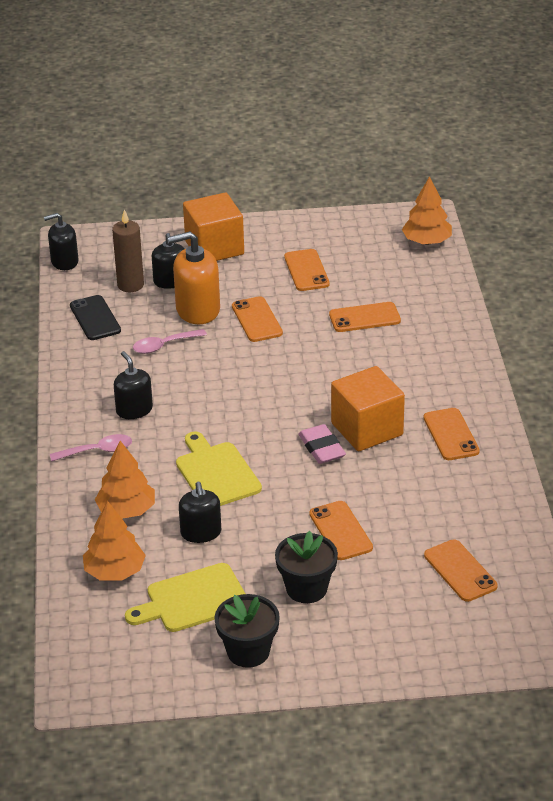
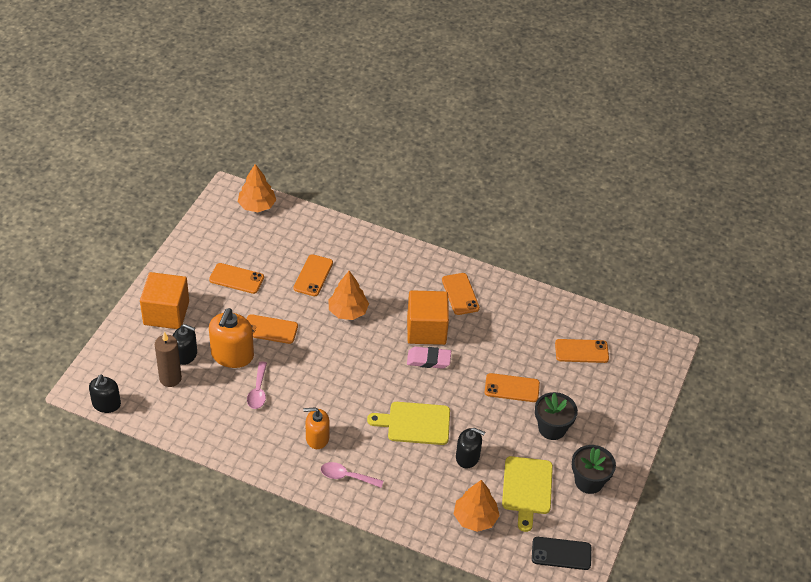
camera: 65 degrees left, 10 degrees up
(95, 318) = (193, 415): black phone -> black phone (561, 553)
(98, 451) = (346, 476): pink spoon -> pink spoon turned 90 degrees counterclockwise
(126, 510) = (419, 486): orange tree -> orange tree (348, 311)
(134, 410) = (317, 438): black soap dispenser -> orange soap dispenser
(451, 434) = (460, 294): orange phone -> orange phone turned 60 degrees clockwise

